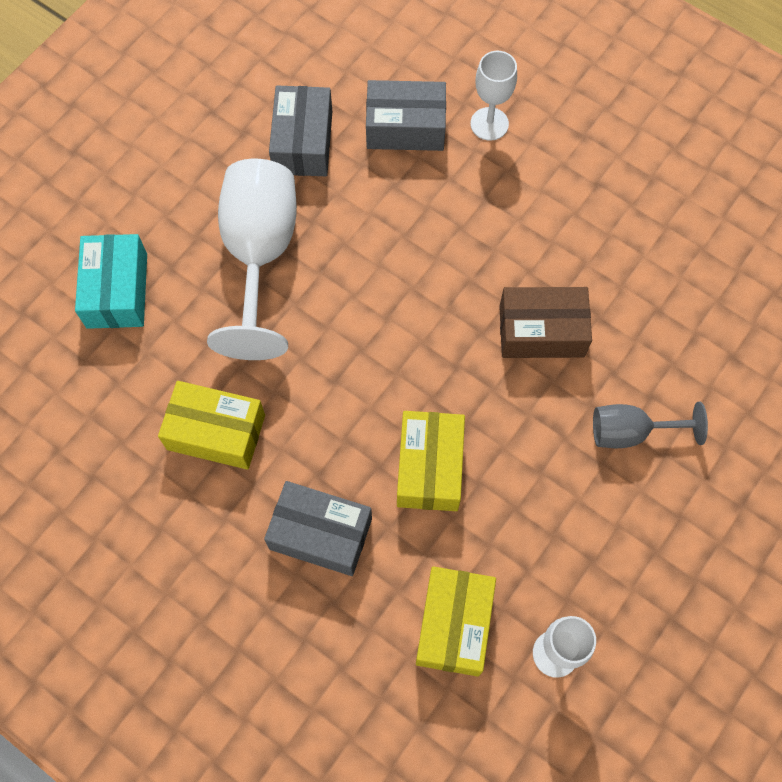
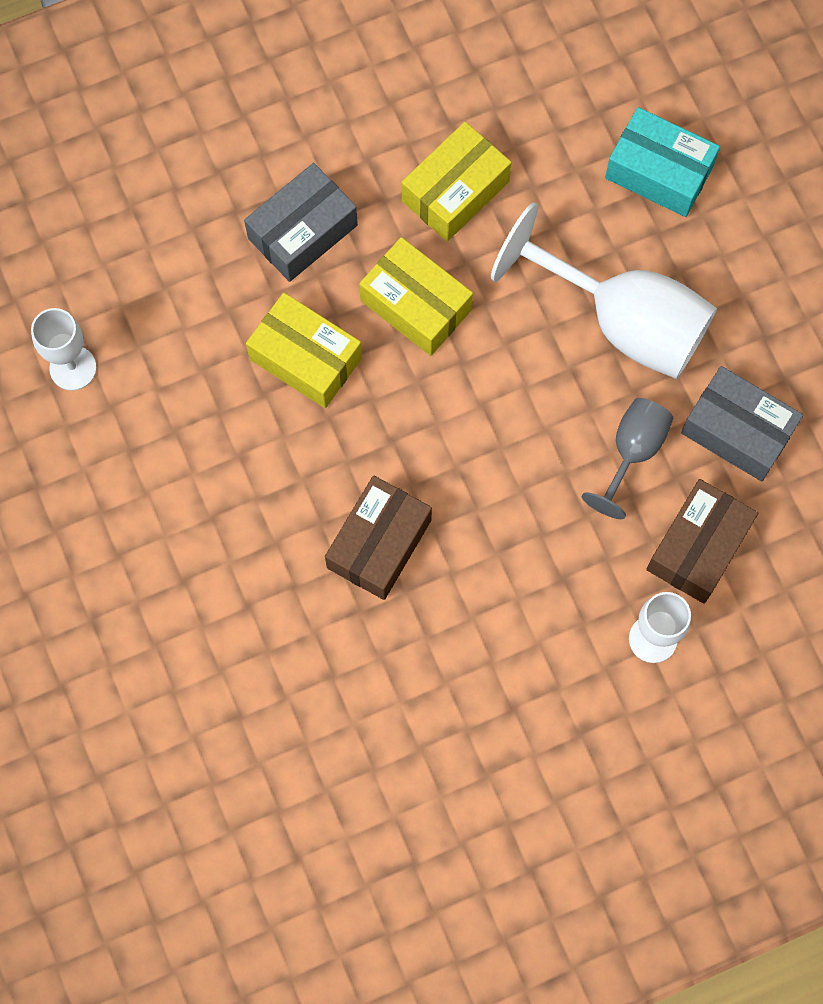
camera: 120 degrees right, 5 degrees up
(405, 127) = (698, 547): grey box -> brown box
(454, 625) = (151, 299): yellow box -> yellow box (416, 305)
(630, 432) = (225, 563): grey goblet -> grey goblet (632, 452)

